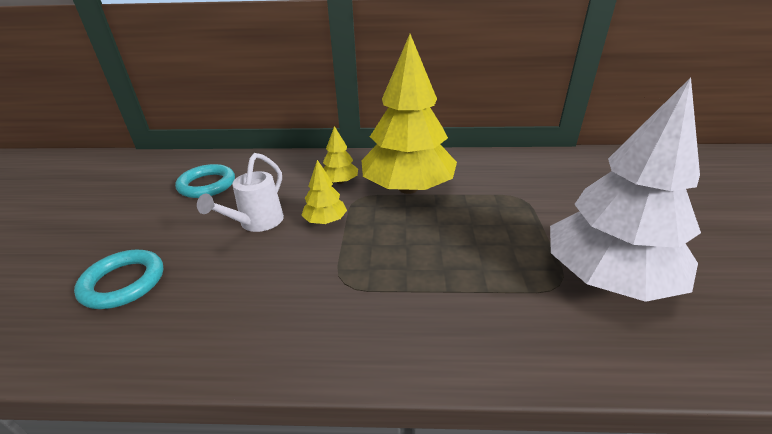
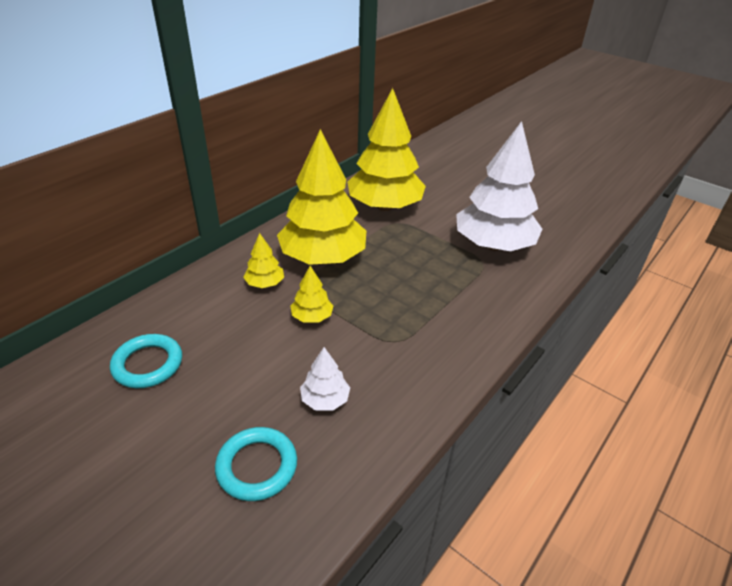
camera: 55 degrees left, 5 degrees up
(225, 279) = (325, 399): none -> white tree
(257, 223) = (266, 354): white watering can -> none
(531, 181) = (384, 206): none -> yellow tree

